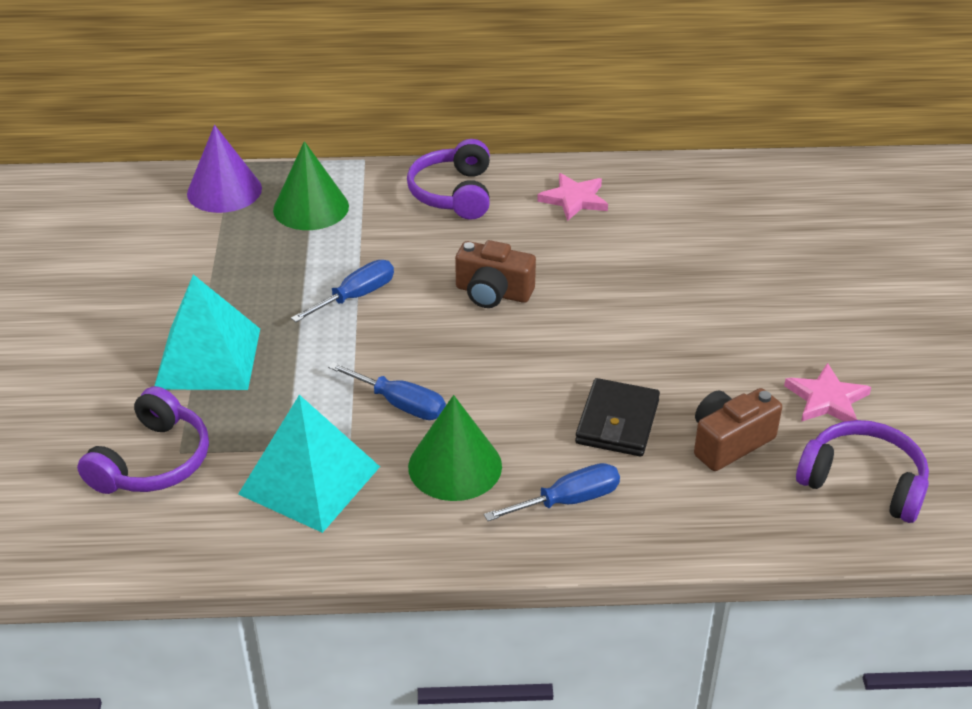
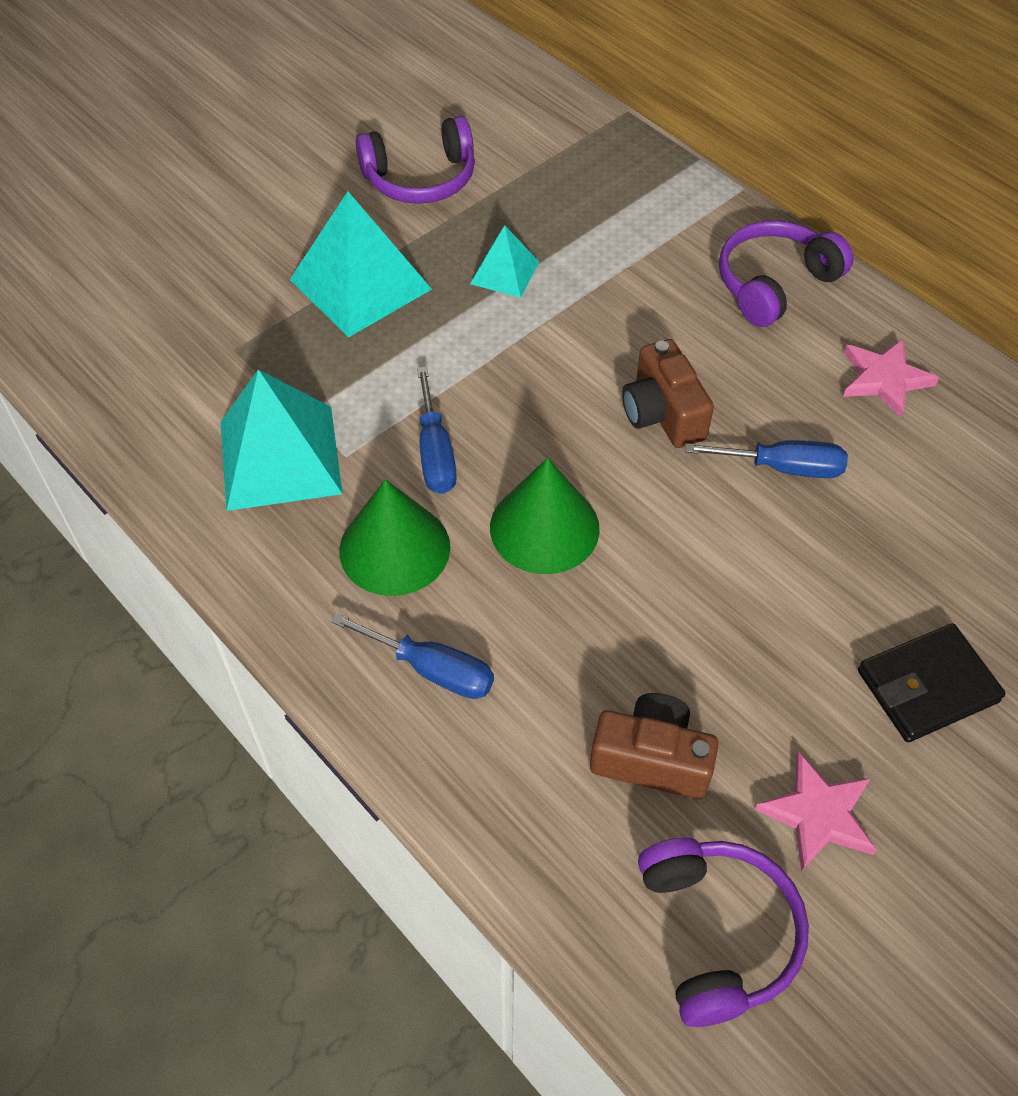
camera: 50 degrees right, 15 degrees up
(153, 461) = (208, 342): purple headphones -> purple headphones (421, 178)
(224, 191) = (582, 135): purple cone -> none
(292, 289) = (504, 272): none -> turquoise pyramid
(311, 208) = (628, 204): green cone -> green cone (544, 527)
(356, 296) = (544, 320): blue screwdriver -> blue screwdriver (783, 468)
(617, 422) = (582, 639): black wallet -> black wallet (927, 686)

